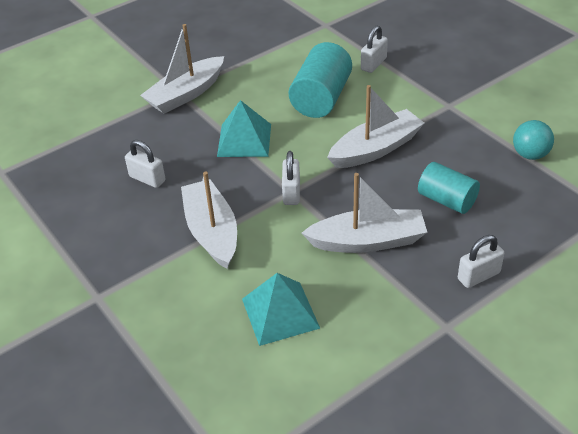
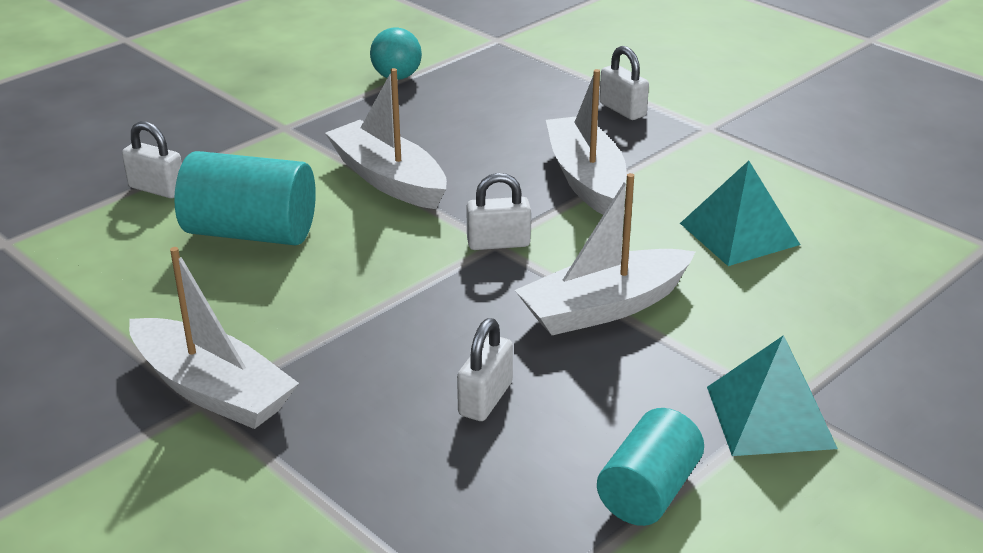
camera: 100 degrees left, 10 degrees down
(244, 140) = (367, 300): turquoise pyramid -> turquoise pyramid (770, 416)
(447, 200) = (494, 128): turquoise cylinder -> turquoise cylinder (648, 491)

